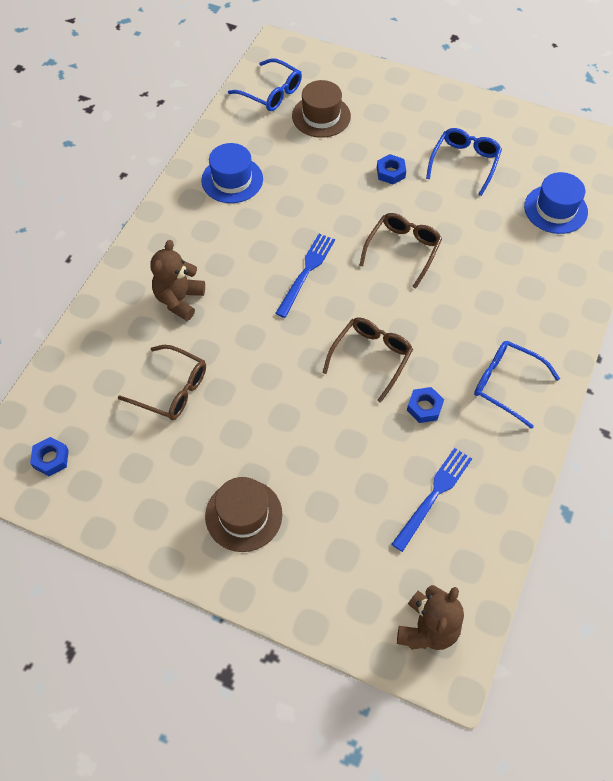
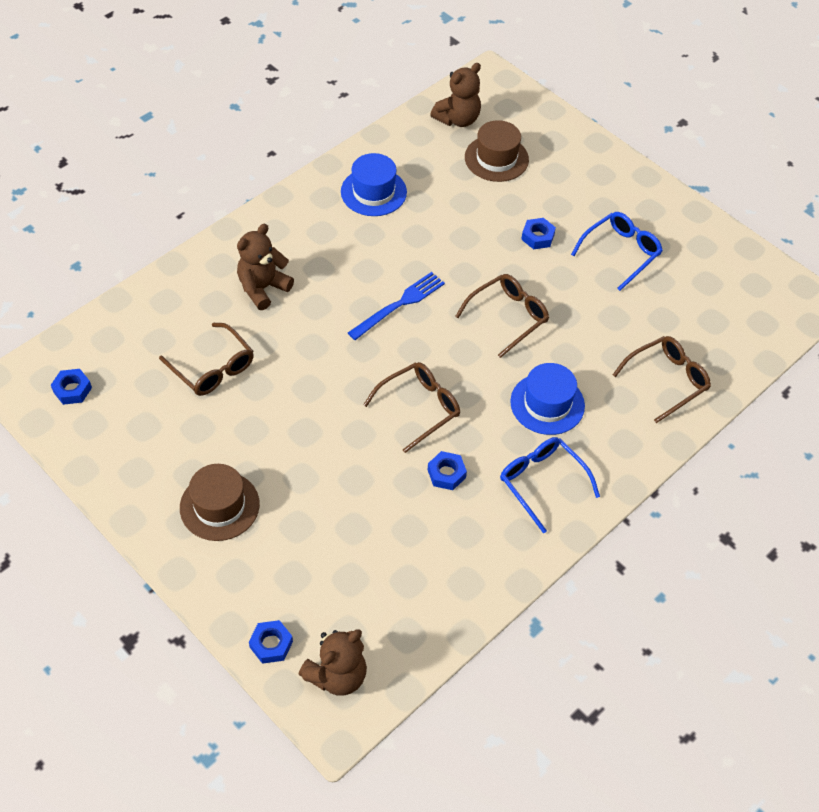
camera: 20 degrees right, 5 degrees down
(271, 92) = (457, 119): blue glasses -> brown teddy bear
(356, 625) = (271, 644): none -> blue nut
(433, 496) = (409, 558): blue fork -> none
(555, 209) = (692, 331): blue hat -> blue hat (547, 404)
(558, 259) = (666, 381): none -> brown glasses

